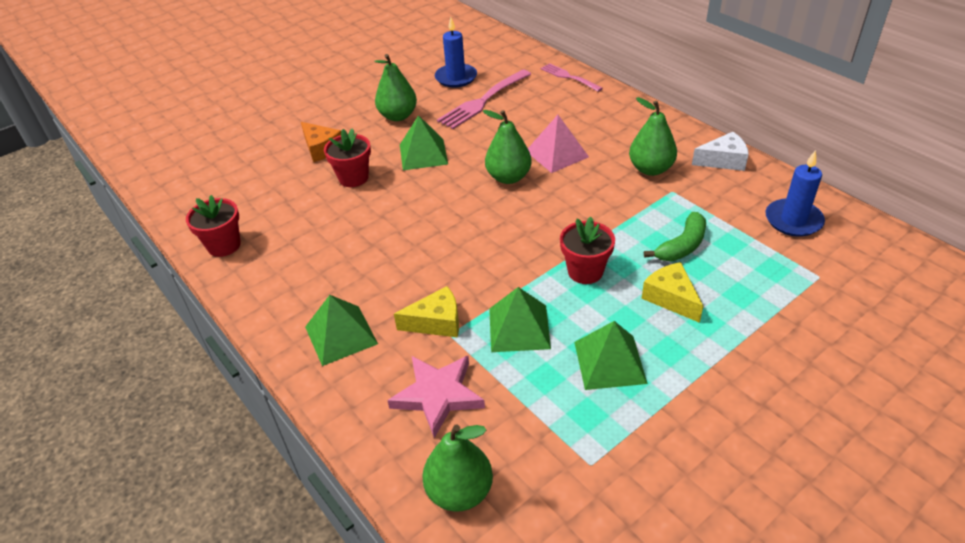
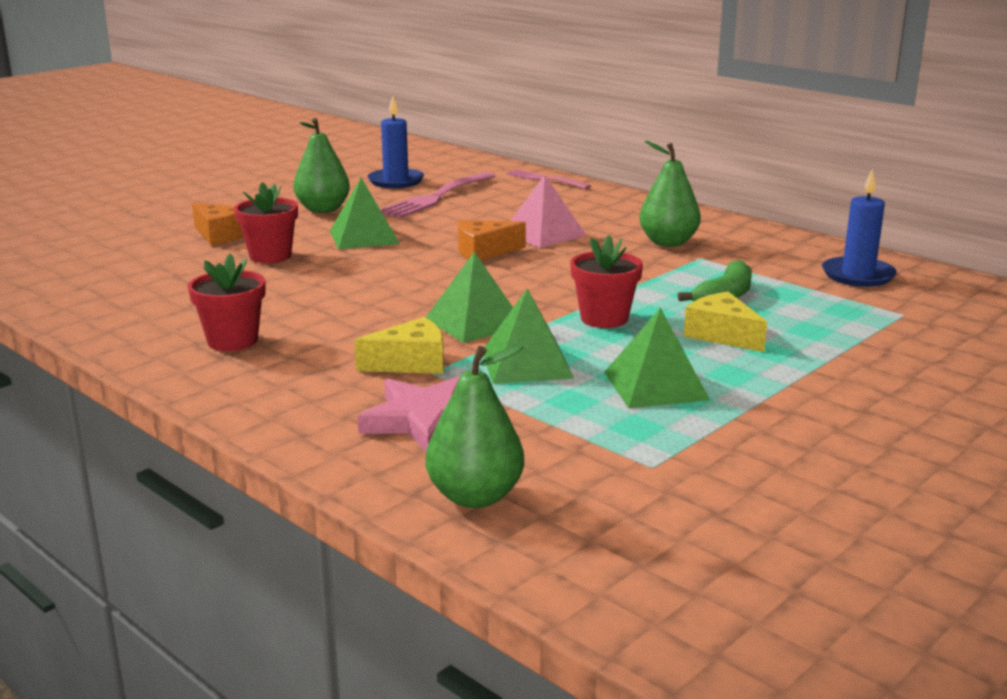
camera: 10 degrees left, 20 degrees down
(224, 245) = (91, 312): red flower pot -> red flower pot (232, 341)
(341, 335) = (276, 377): green pyramid -> green pyramid (475, 322)
(508, 177) = (484, 252): green pear -> orange cheese
(723, 160) = (758, 235): white cheese -> none

